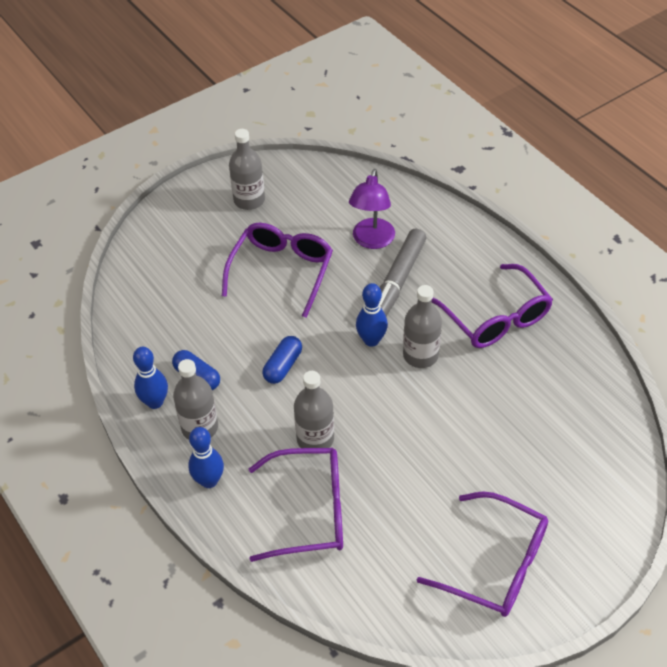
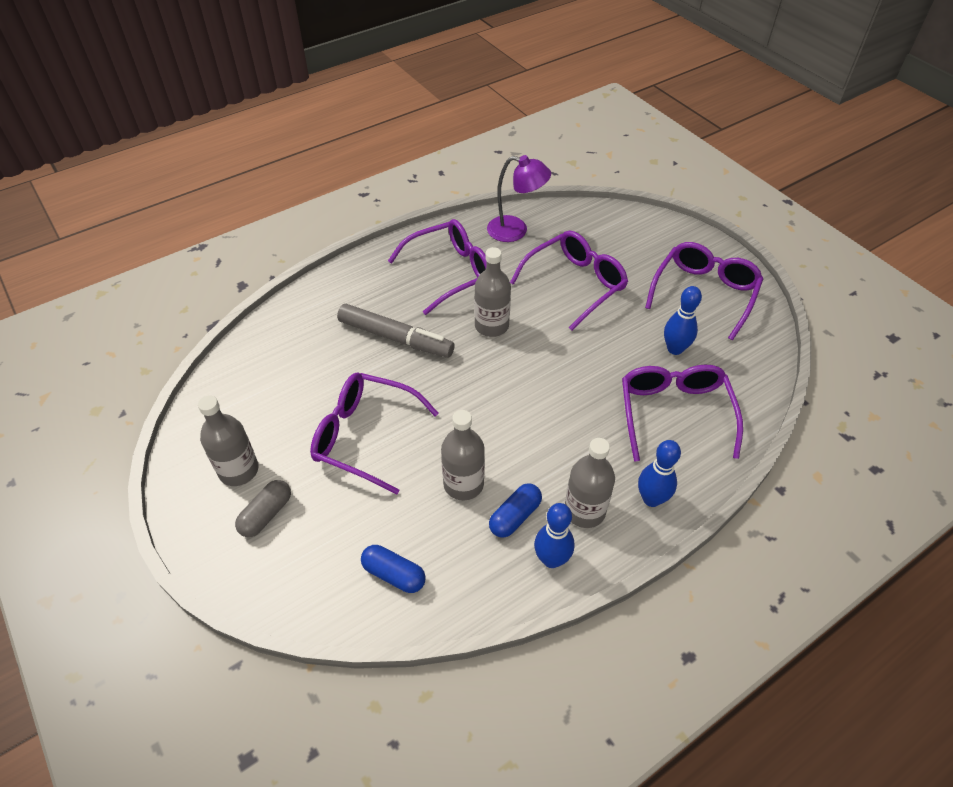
camera: 90 degrees left, 0 degrees up
(209, 222) = (266, 514): none -> grey capsule
(283, 366) = (502, 435): blue capsule -> blue capsule (394, 574)
(315, 438) = (592, 408): grey bottle -> grey bottle (463, 484)
(371, 340) = (471, 361): blue bowling pin -> blue bowling pin (675, 349)
(372, 241) = (334, 355): purple lamp -> purple lamp (516, 231)
(494, 430) = (575, 284): none -> purple glasses

